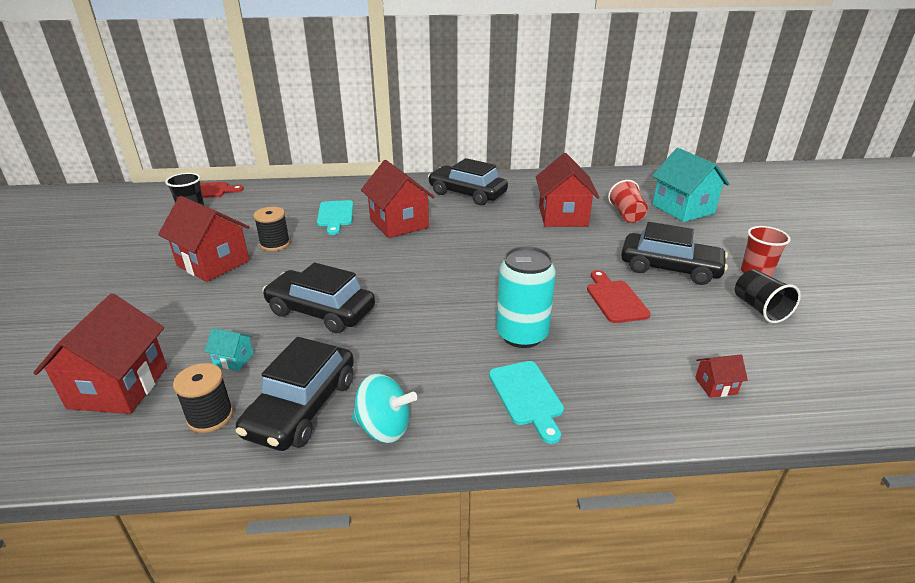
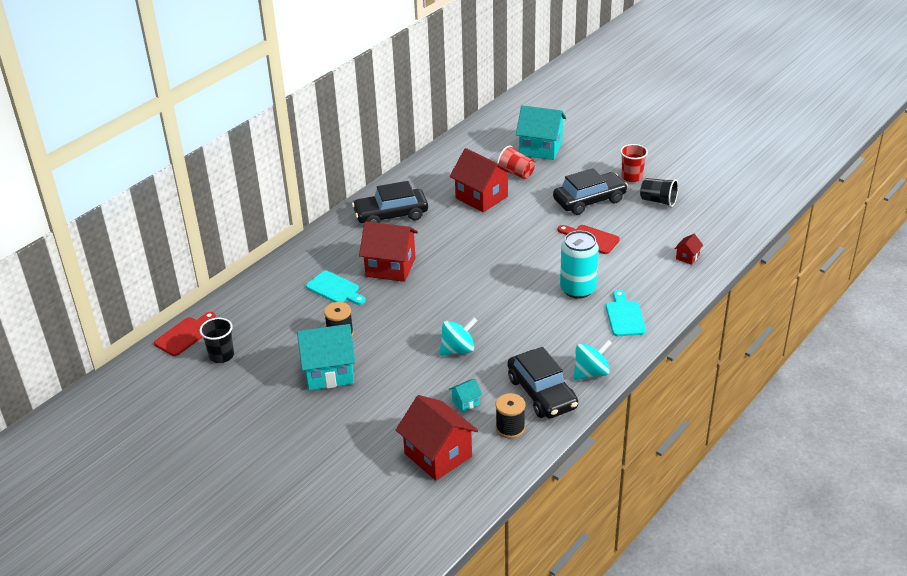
camera: 45 degrees left, 5 degrees up
(213, 263) = (329, 372): red house -> turquoise house
(321, 311) = (458, 349): black car -> turquoise spinning top
(527, 396) = (625, 316): turquoise cutting board -> turquoise cutting board turned 120 degrees counterclockwise

